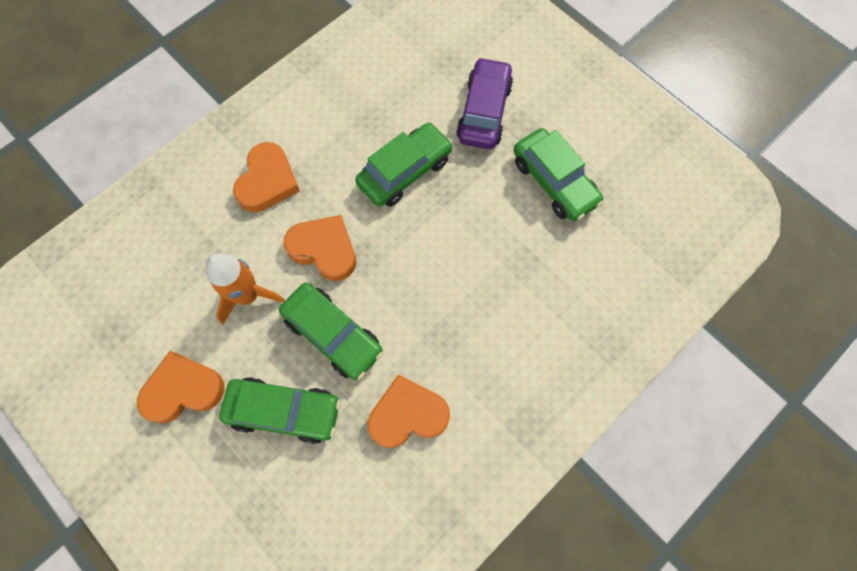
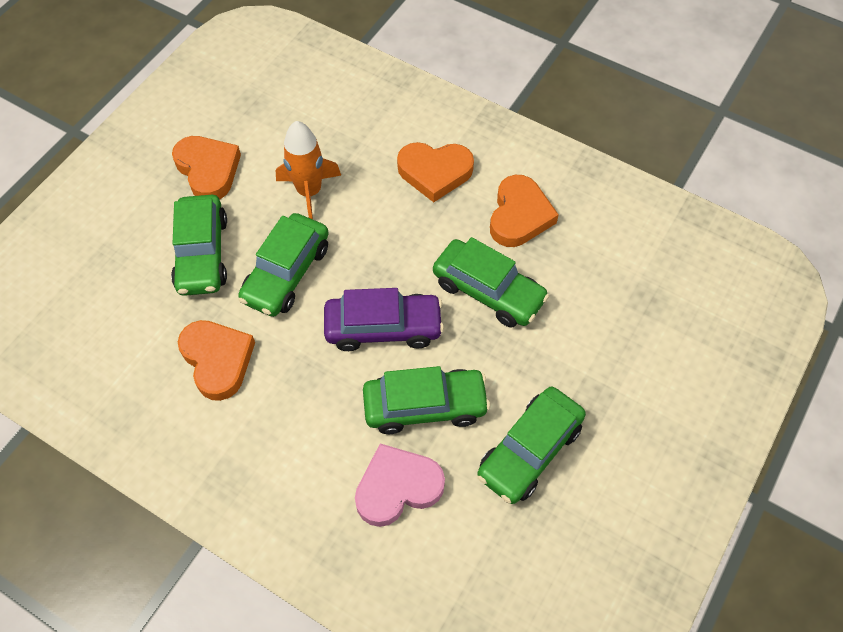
camera: 75 degrees right, 10 degrees down
(324, 249) = (375, 241): orange heart -> orange heart (519, 216)
(484, 112) = (595, 353): purple car -> purple car (383, 328)
(498, 247) = (425, 406): none -> green car
(563, 286) = (397, 487): none -> pink heart

